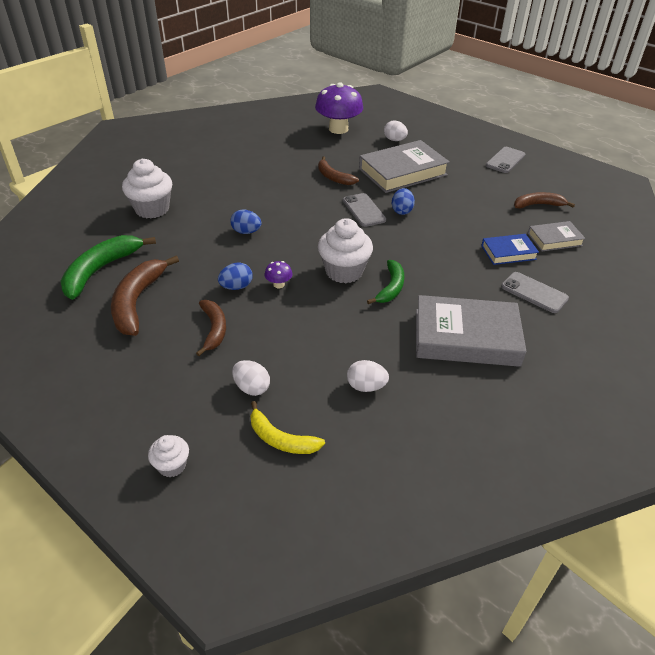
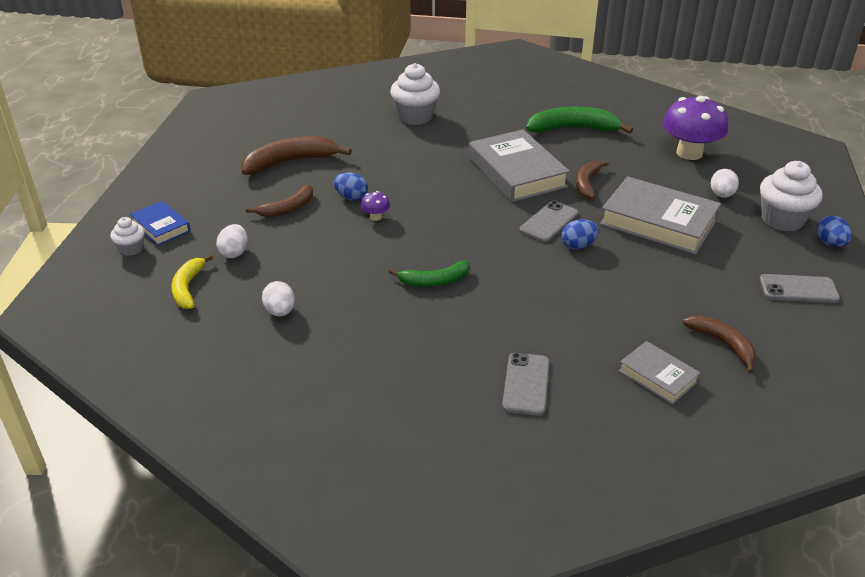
camera: 60 degrees right, 5 degrees down
(101, 270) = (312, 131): green banana -> green banana (573, 129)
(246, 232) = (434, 172): blue egg -> blue egg (830, 243)
(344, 271) = (431, 245): white cupcake -> white cupcake (782, 220)
(466, 337) = (400, 353): grey book -> grey book (516, 172)
(508, 252) = (585, 344): blue book -> blue book (161, 227)

